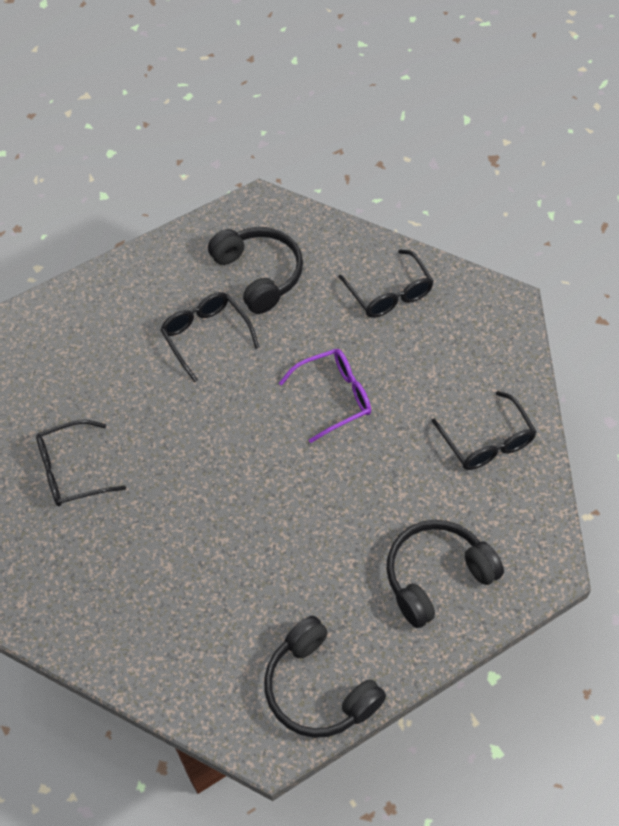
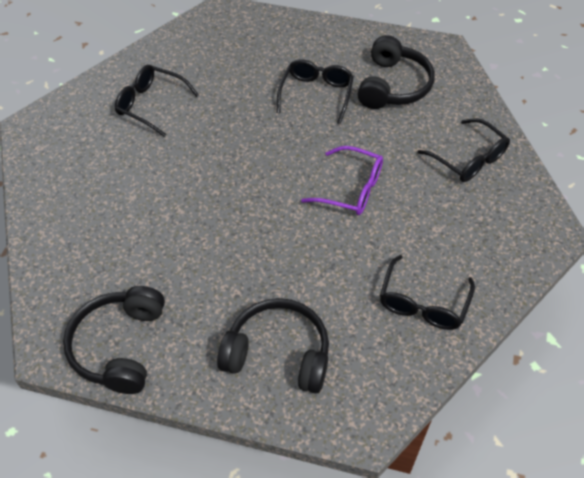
camera: 45 degrees right, 5 degrees down
(389, 293) = (468, 159): black glasses -> black glasses turned 60 degrees counterclockwise

